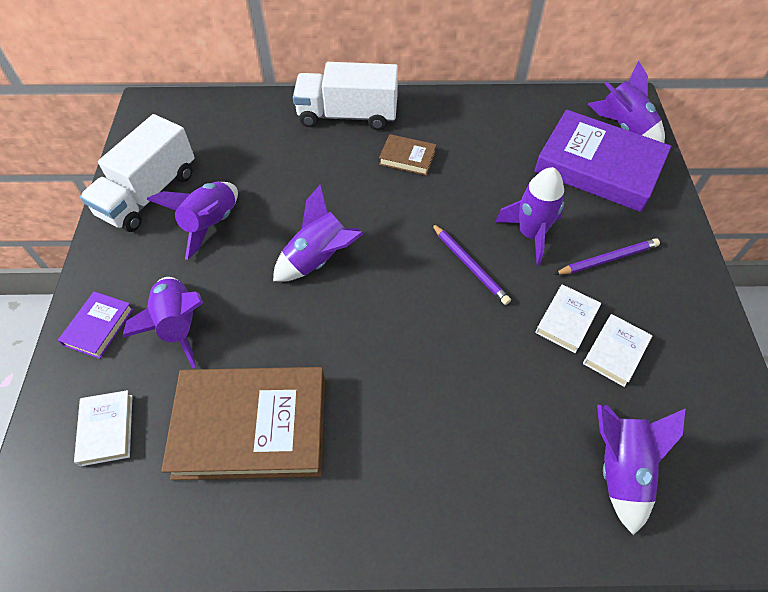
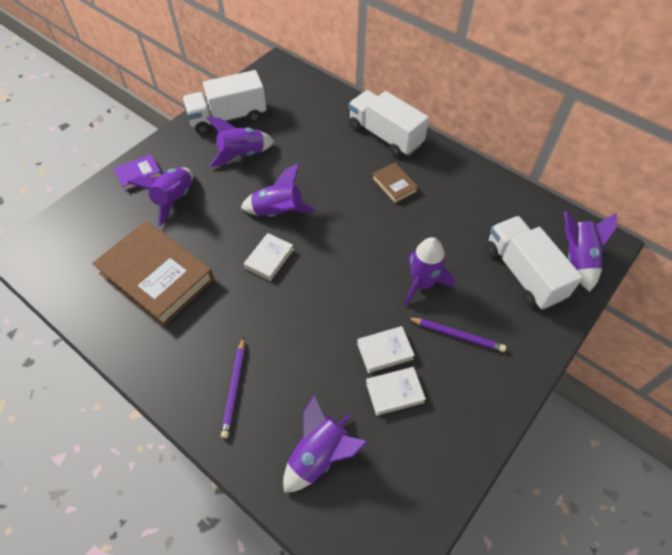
camera: 40 degrees right, 0 degrees up
(107, 429) = (96, 228): white book -> white book (269, 259)
(469, 265) = (361, 275): purple pencil -> purple pencil (234, 388)
(598, 167) = (523, 273): purple book -> white truck

